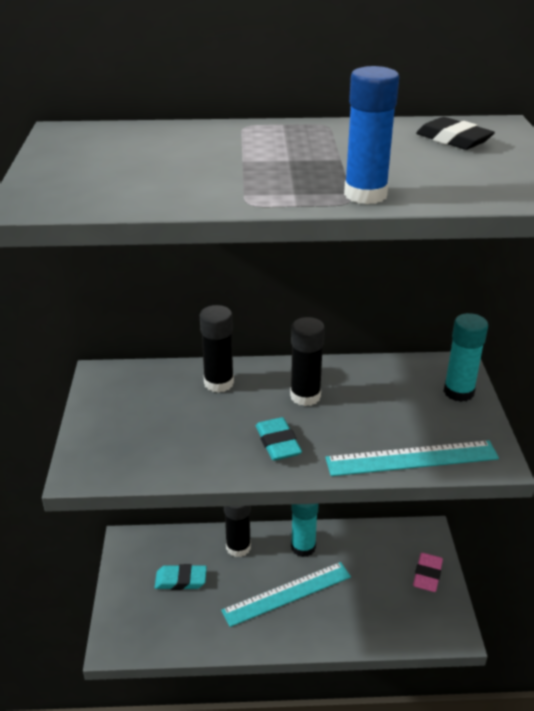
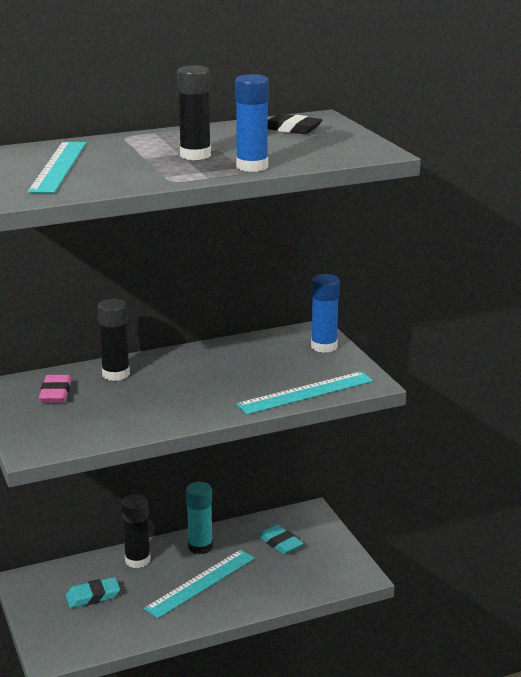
camera: 20 degrees left, 10 degrees down
(133, 160) = (58, 166): none -> turquoise ruler
(278, 443) = (191, 403): turquoise eraser -> turquoise eraser (280, 543)
(305, 396) = (197, 370): black glue stick -> black glue stick (195, 155)
(427, 575) = (322, 542): pink eraser -> pink eraser (56, 393)
(458, 392) = (324, 346): turquoise glue stick -> blue glue stick

